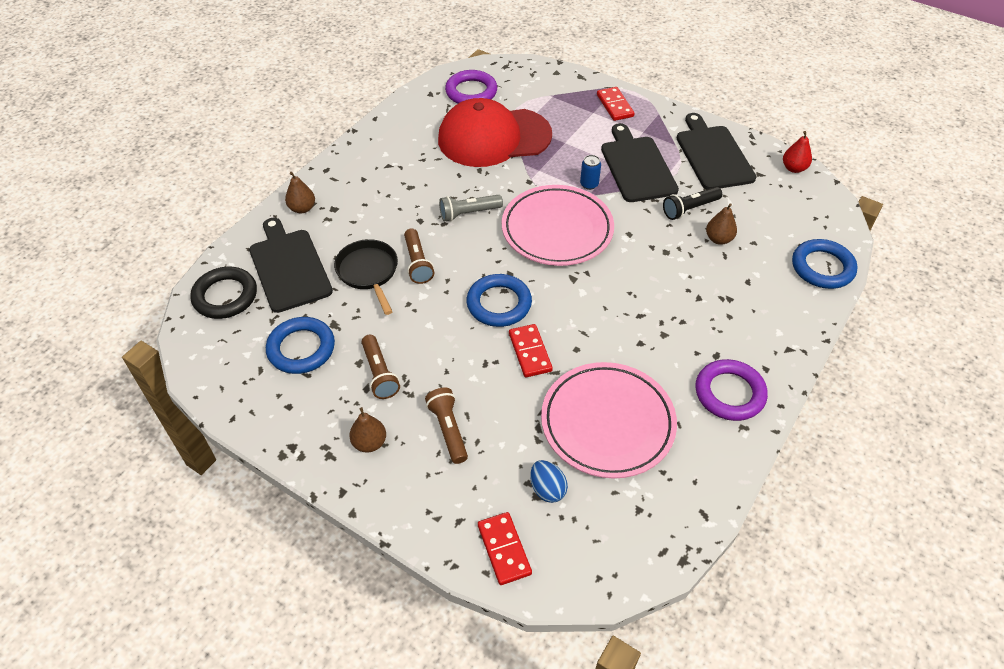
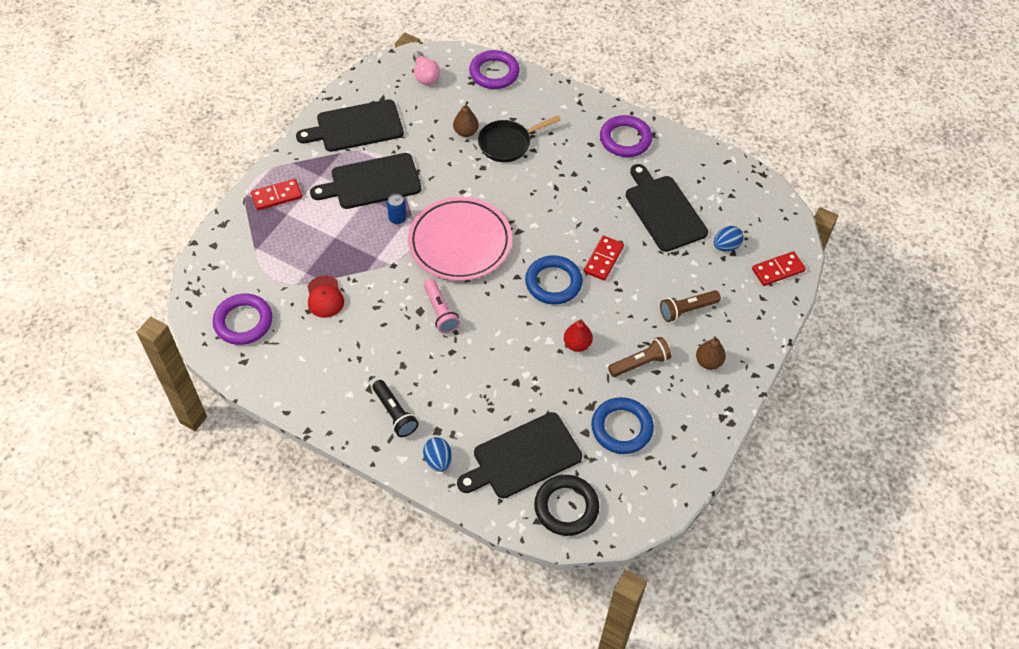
camera: 95 degrees left, 5 degrees up
(302, 208) = (438, 460): brown pear -> blue egg
(368, 272) = (524, 387): black pan -> black pan (508, 143)
(417, 263) = (509, 348): brown flashlight -> none
(468, 213) = (440, 312): grey flashlight -> pink flashlight
(494, 137) = (325, 297): red cap -> red cap, size x0.41
(530, 352) = (603, 259): red domino -> red domino turned 45 degrees counterclockwise
(607, 423) = (663, 211): pink plate -> black cutting board
(689, 209) = (429, 148): black flashlight -> black flashlight (395, 414)
(793, 168) = (375, 75): red pear -> red pear (577, 344)
(802, 207) = (425, 76): none -> pink light bulb
(822, 267) = (494, 73): blue ring -> purple ring

